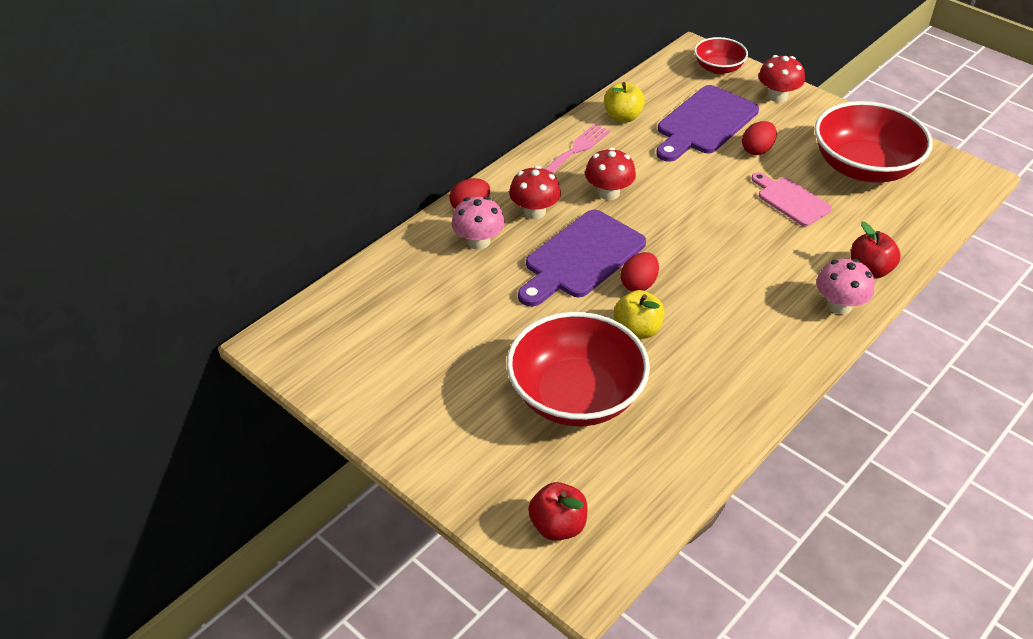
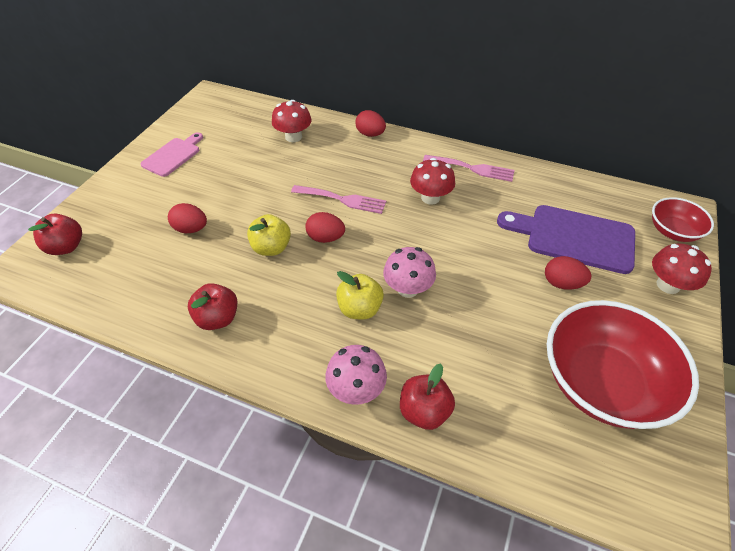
camera: 70 degrees right, 5 degrees up
(478, 241) = (335, 146): pink mushroom -> pink mushroom (408, 288)
(534, 212) = (383, 164): red mushroom -> red mushroom (293, 137)
(576, 396) = (191, 229): red bowl -> red egg
(581, 257) = (343, 199): purple cutting board -> pink fork
(622, 117) = (538, 184): yellow apple -> yellow apple (360, 309)
(728, 389) = (218, 318): none -> red apple
(791, 200) = (499, 323): pink cutting board -> pink cutting board (173, 155)

